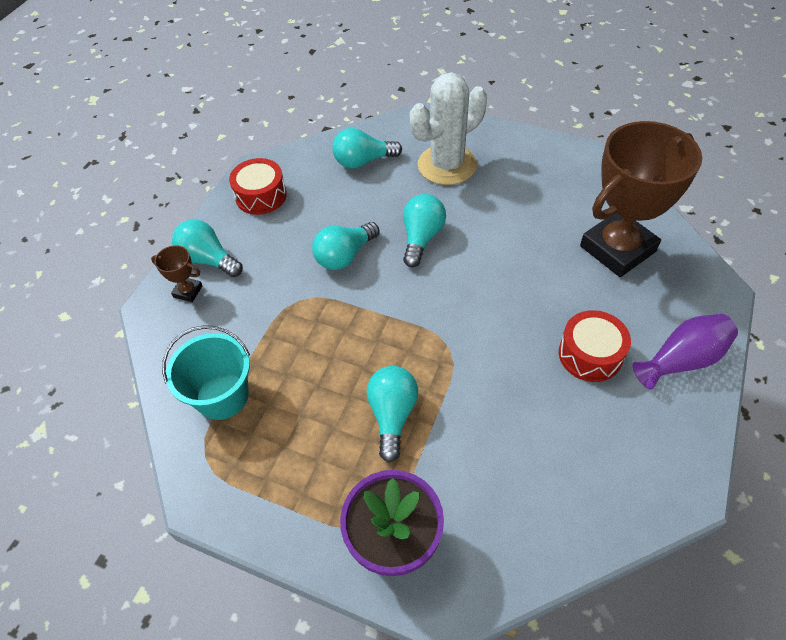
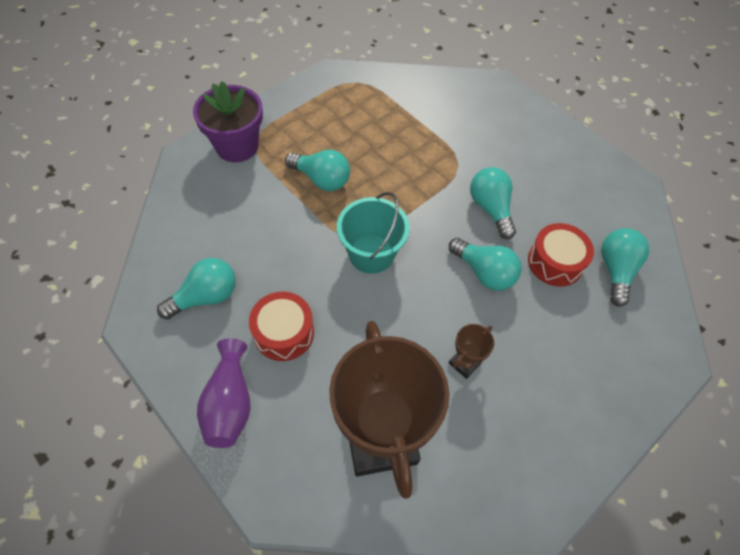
camera: 110 degrees right, 5 degrees up
(188, 291) = (502, 105): brown trophy -> brown trophy (464, 363)
(208, 259) = (531, 124): turquoise light bulb -> turquoise light bulb (206, 297)
(222, 396) = (396, 100): turquoise bucket -> turquoise bucket (371, 254)
(261, 196) = (595, 177): red drum -> red drum (555, 262)
(447, 165) = (580, 343): white cactus -> none

